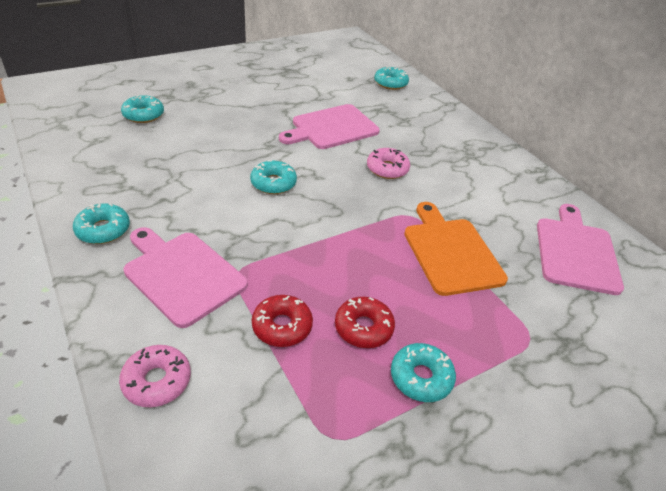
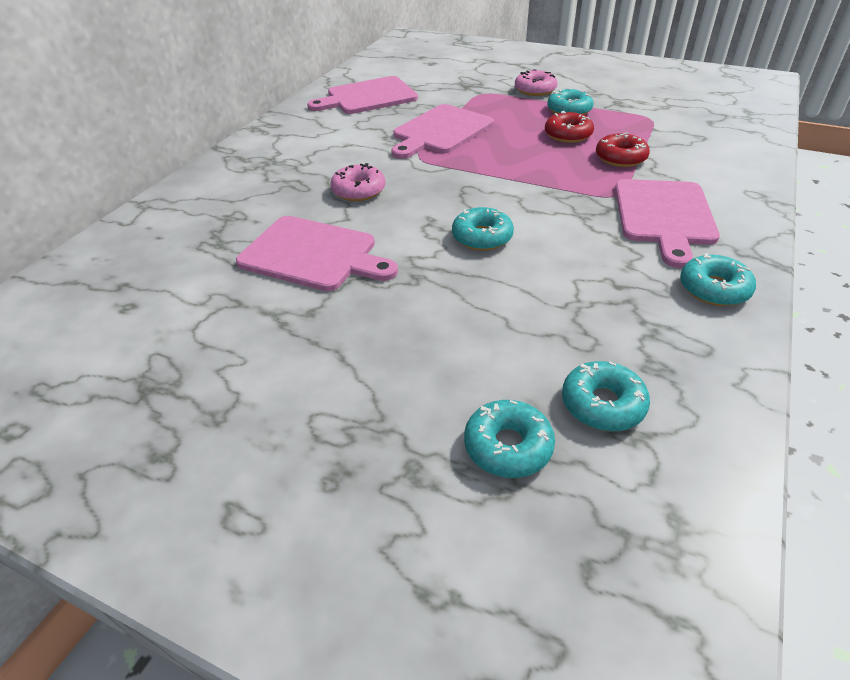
camera: 120 degrees left, 0 degrees up
(157, 381) = (737, 175): pink donut -> pink donut (535, 90)
(390, 83) = (114, 265): turquoise donut -> turquoise donut (602, 404)
(451, 252) = (440, 131): orange cutting board -> pink cutting board

